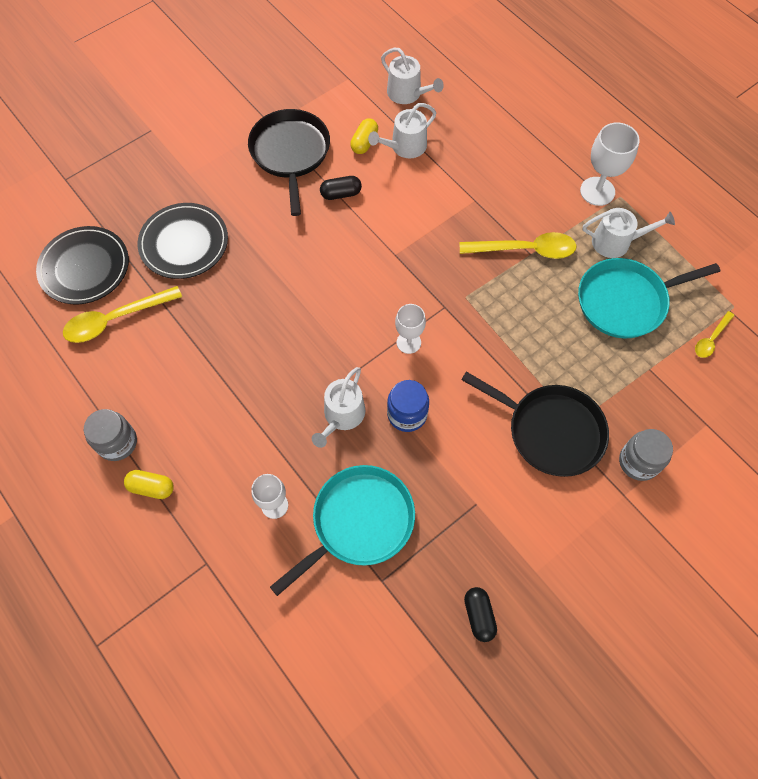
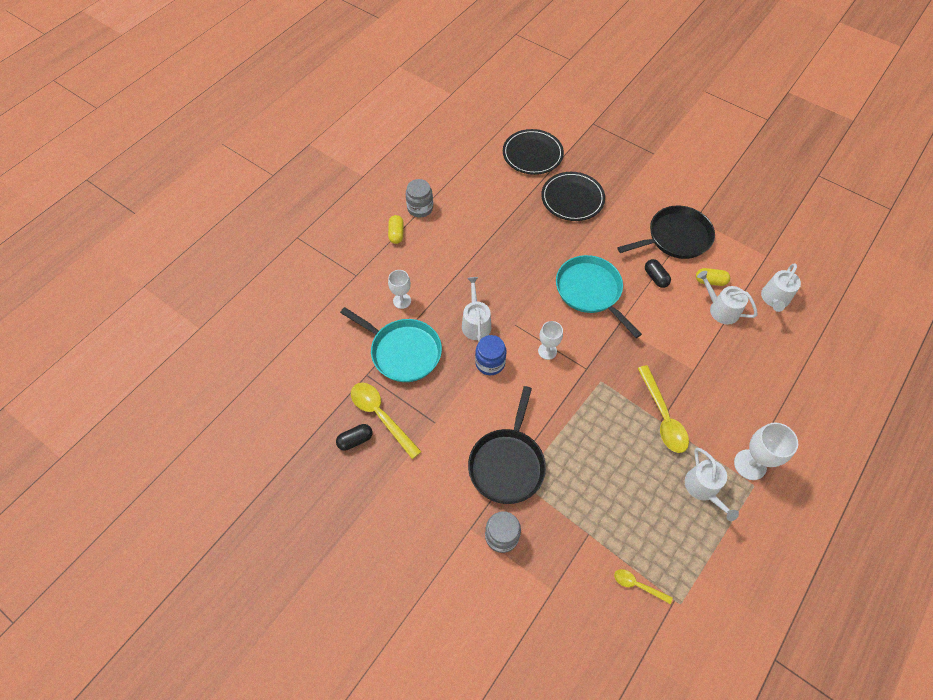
camera: 75 degrees right, 5 degrees down
(115, 319) = (502, 181): yellow spoon -> yellow spoon (381, 416)
(342, 416) = (475, 323): white watering can -> white watering can turned 75 degrees clockwise
(625, 301) = (646, 505): turquoise pan -> turquoise pan (590, 291)

